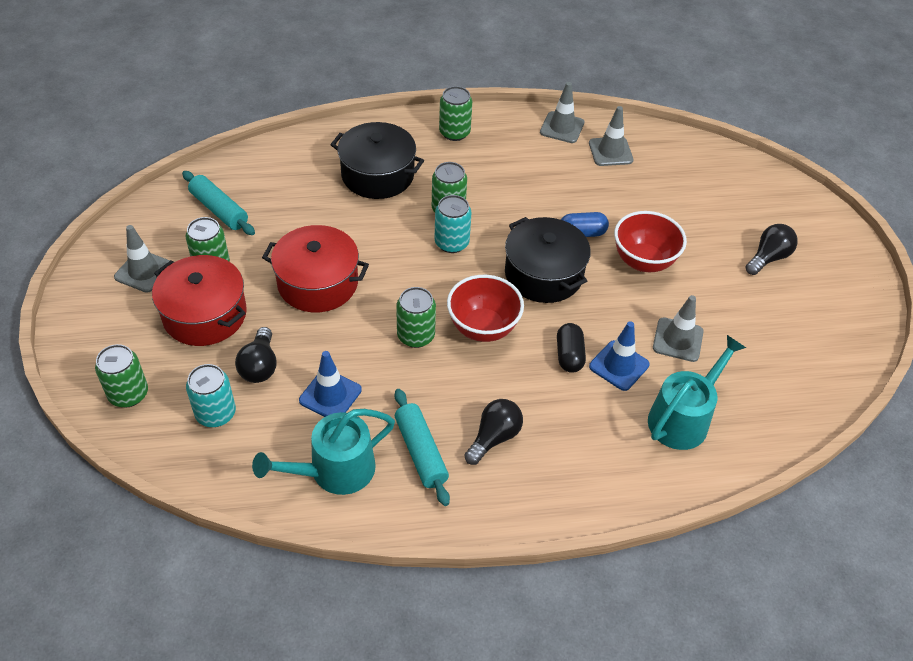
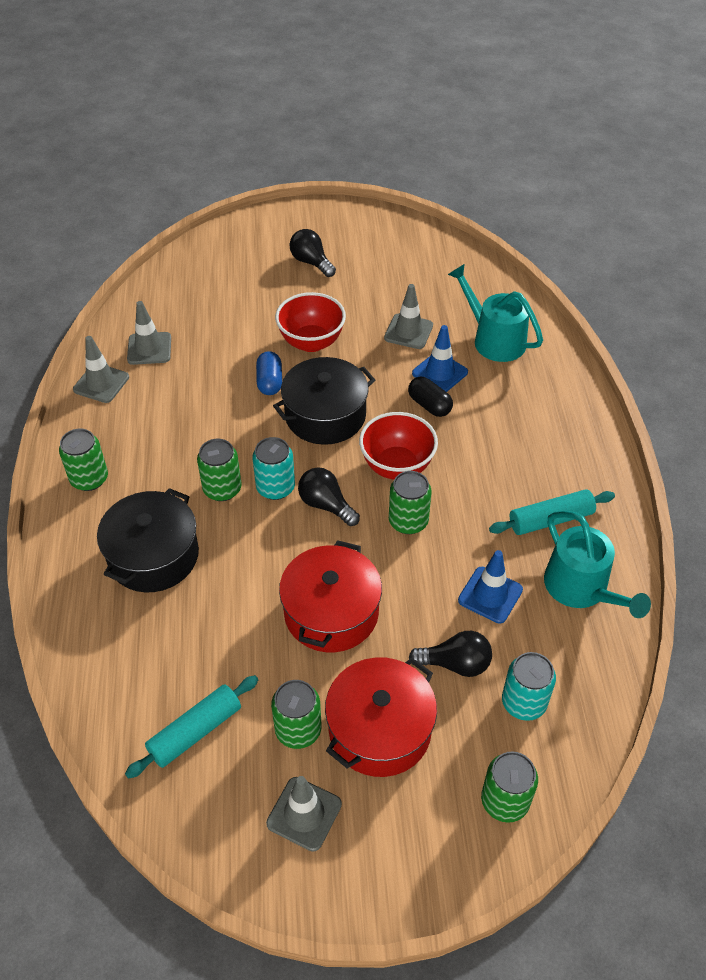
camera: 85 degrees left, 0 degrees up
(494, 437) = (528, 465): black light bulb -> black light bulb (326, 505)
(569, 355) = (429, 405): black capsule -> black capsule turned 45 degrees clockwise

